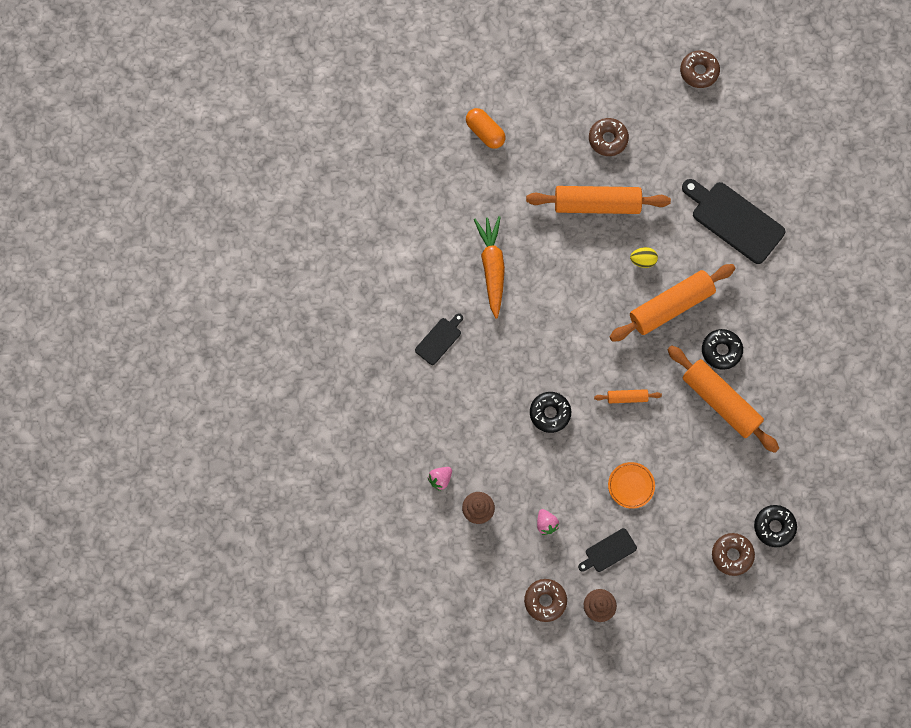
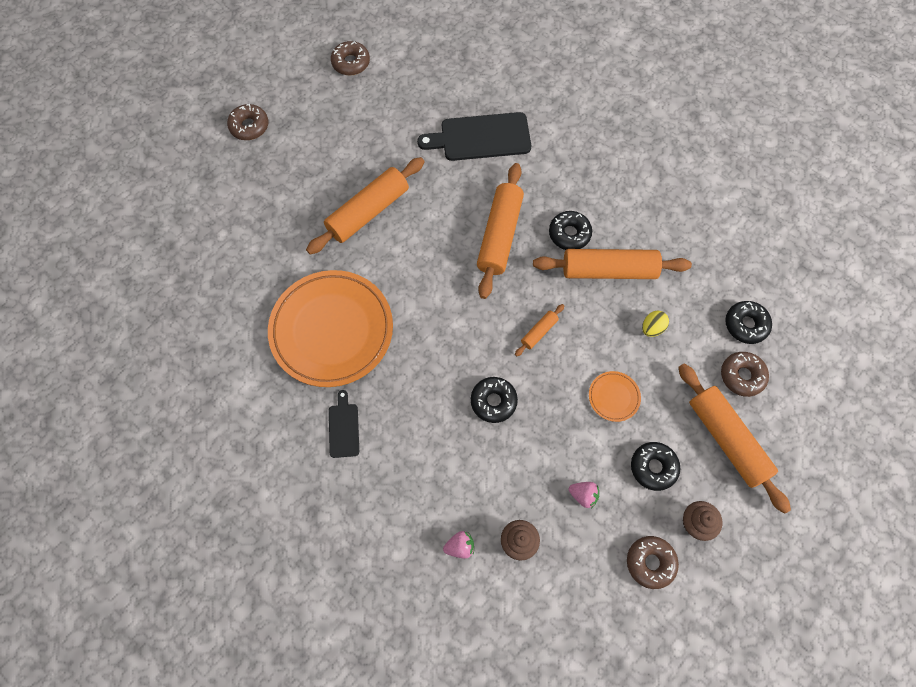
camera: 45 degrees left, 5 degrees down
(440, 479) = (460, 546): pink strawberry -> pink strawberry turned 105 degrees counterclockwise
(485, 132) = (226, 234): orange capsule -> none
(492, 267) = (332, 330): orange carrot -> orange plate
(608, 139) = (330, 160): brown donut -> brown donut (249, 126)
(608, 551) = (653, 467): black cutting board -> black donut
(643, 260) = (444, 221): yellow egg -> yellow egg (652, 328)
(675, 581) = (726, 439): none -> orange rolling pin

